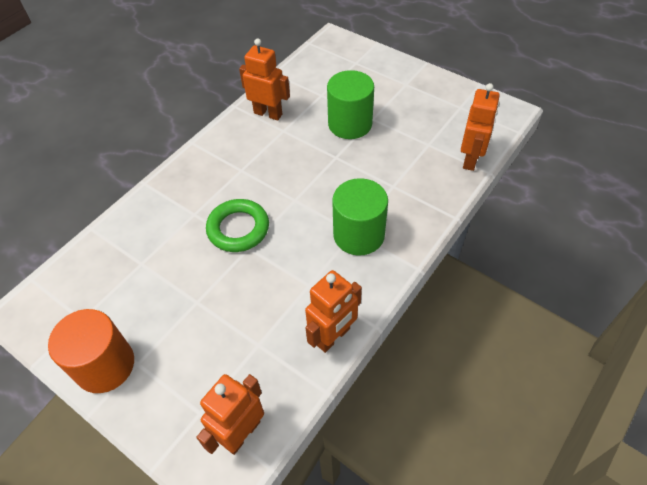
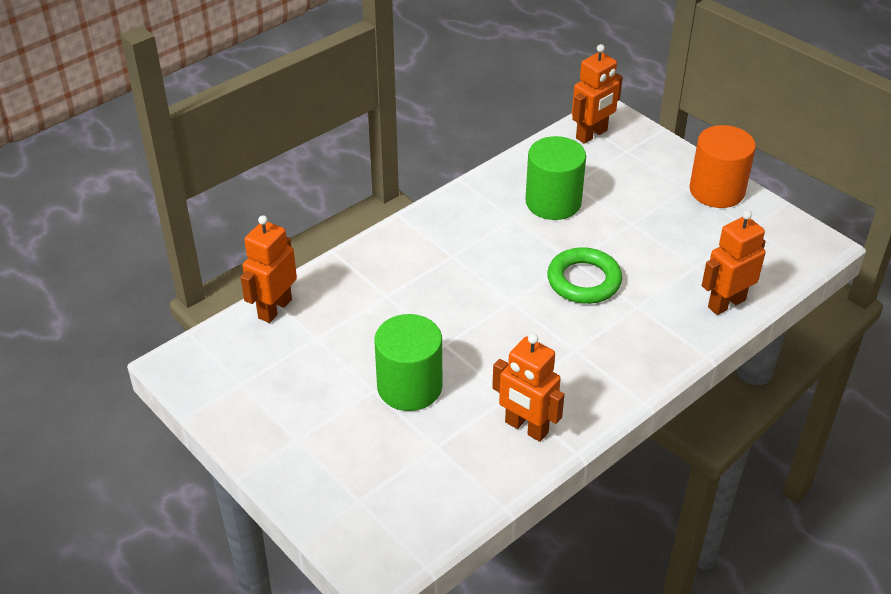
camera: 170 degrees left, 10 degrees down
(333, 336) = (500, 177): orange robot -> orange robot (726, 303)
(358, 235) = (447, 252): green cylinder -> green cylinder (553, 202)

